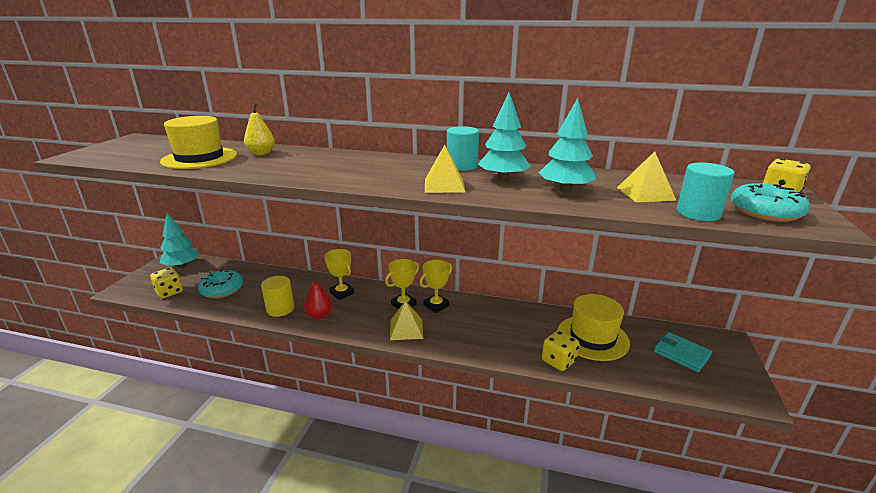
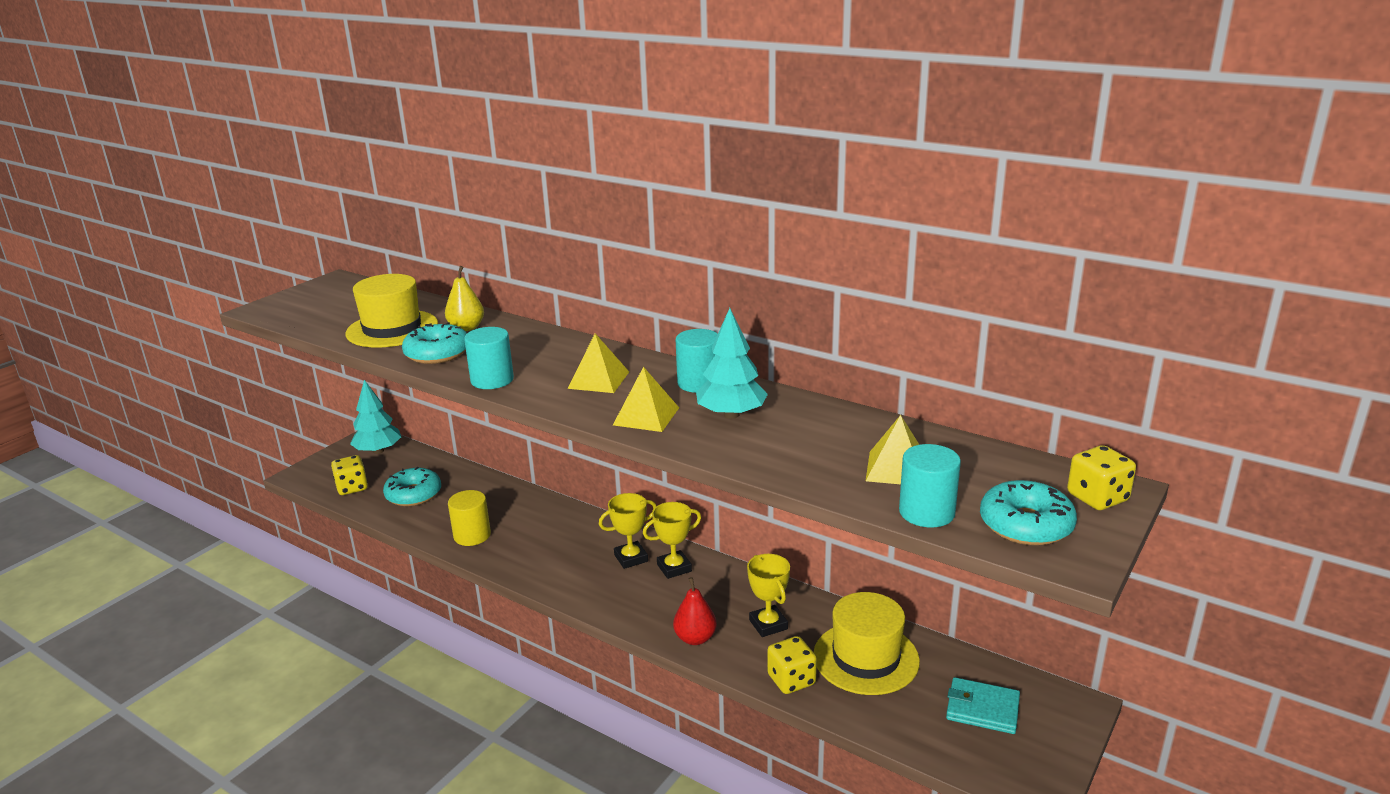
camera: 20 degrees right, 0 degrees up
(248, 168) = (437, 353): none -> turquoise donut
(305, 177) = (492, 380): none -> turquoise cylinder
(319, 315) = (515, 554): red pear -> red pear (695, 638)
(342, 293) = (559, 526): yellow trophy -> yellow trophy (768, 624)
(406, 329) = (615, 594): yellow pyramid -> yellow pyramid (598, 380)
(565, 190) = (793, 446): turquoise tree -> none
(681, 354) = (982, 709): turquoise wallet -> turquoise wallet turned 45 degrees counterclockwise

